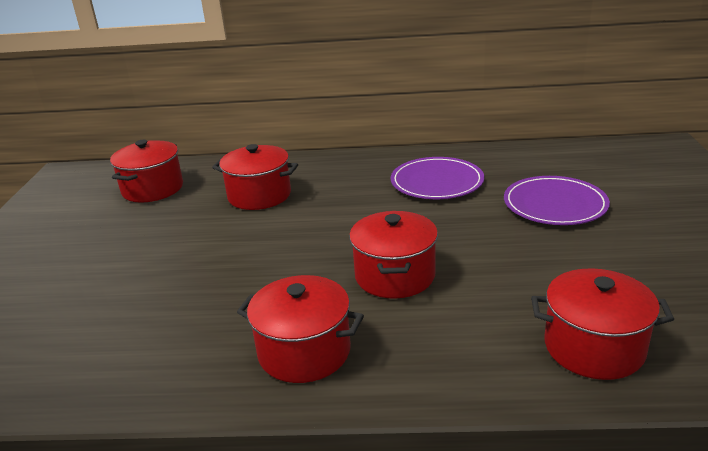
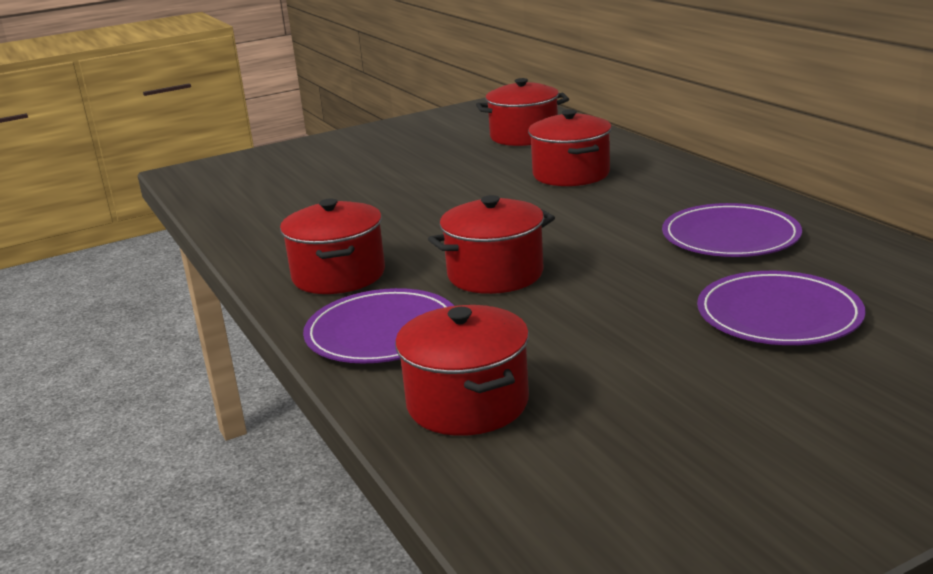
camera: 60 degrees right, 5 degrees down
(443, 356) = (382, 332): none -> purple plate

